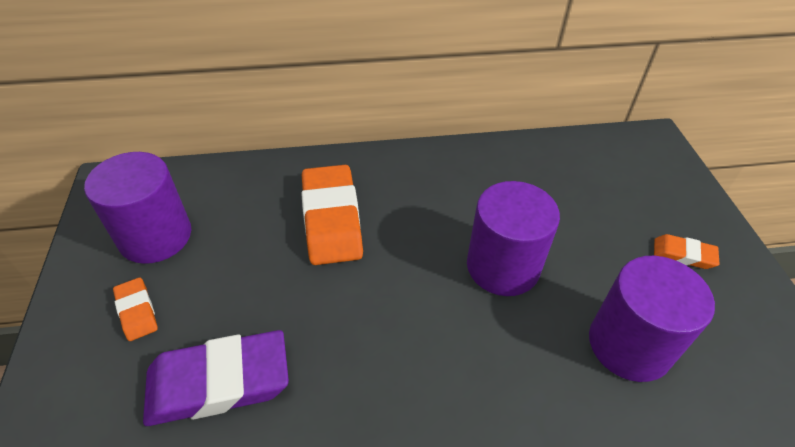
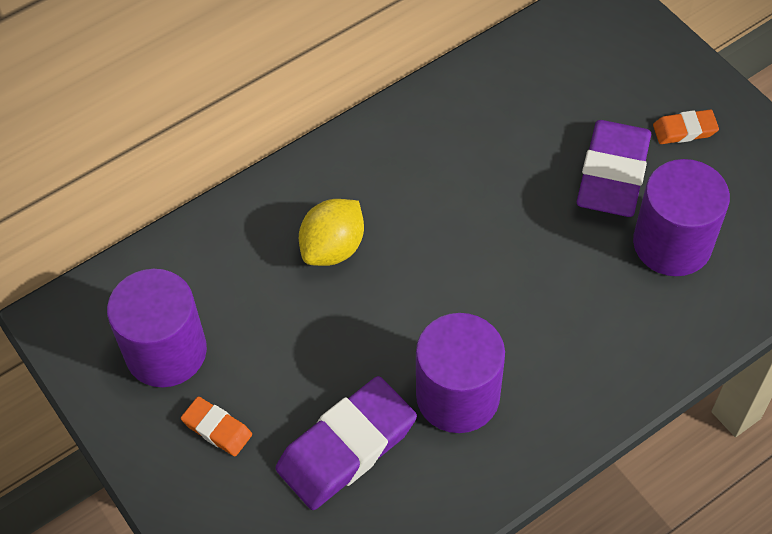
camera: 25 degrees left, 10 degrees up
(331, 219) = (333, 248): orange eraser -> yellow lemon
(503, 266) = (529, 220): purple cylinder -> purple cylinder (457, 395)
(598, 262) = (613, 174): none -> purple eraser

